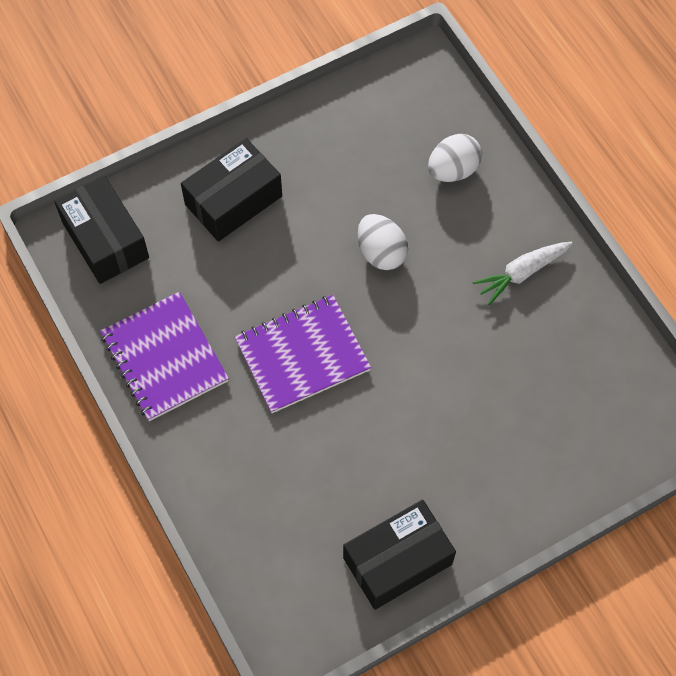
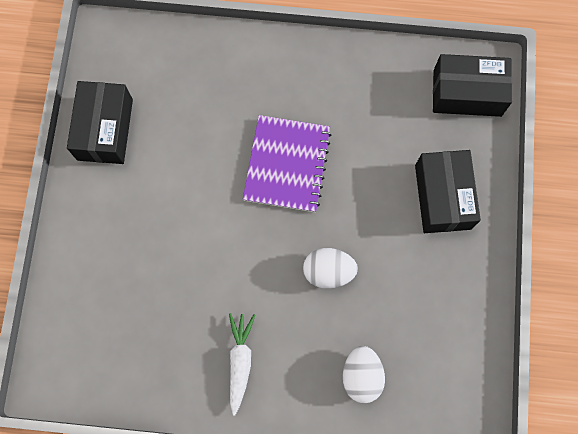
camera: 125 degrees right, 10 degrees up
(164, 358) = (348, 77): purple notebook -> none

